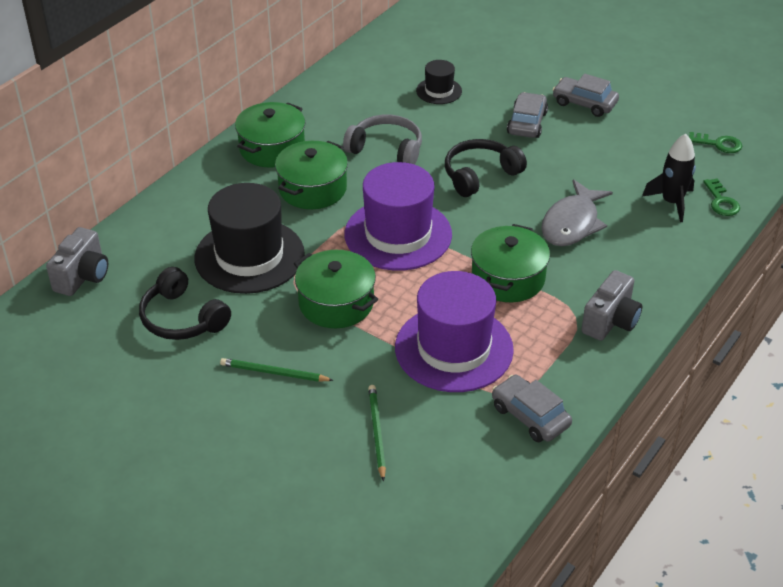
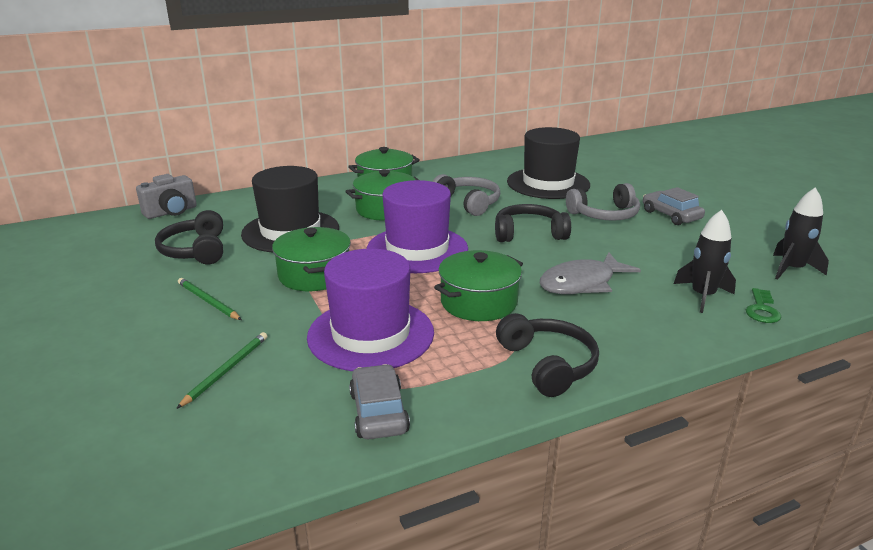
camera: 30 degrees right, 15 degrees down
(439, 91) = (548, 183): black hat -> black hat, size x2.05
(527, 123) = (604, 215): grey car -> grey headphones
(610, 321) = (548, 364): grey camera -> black headphones
(718, 144) = (792, 269): green key -> black rocket

